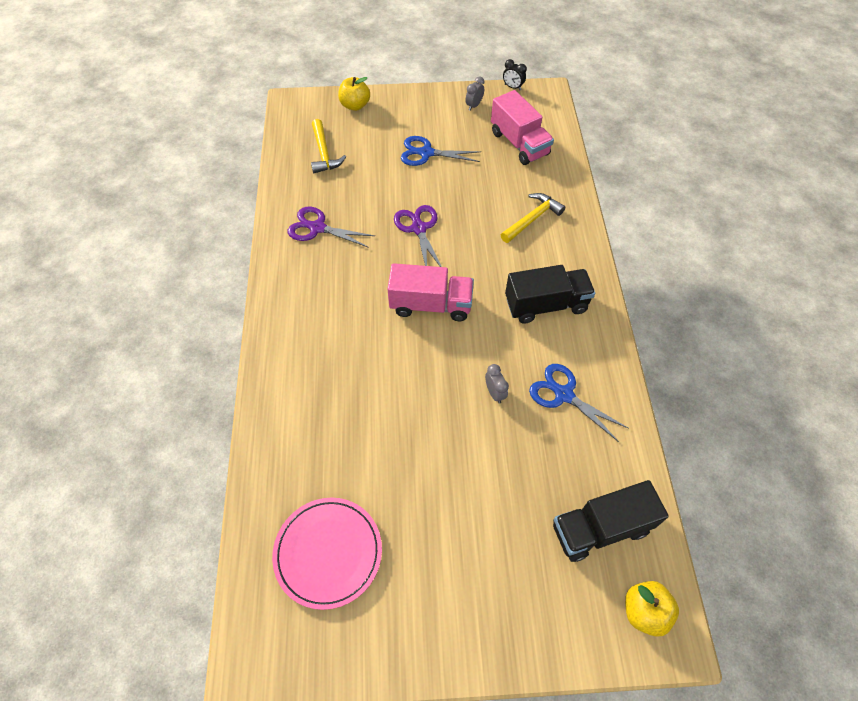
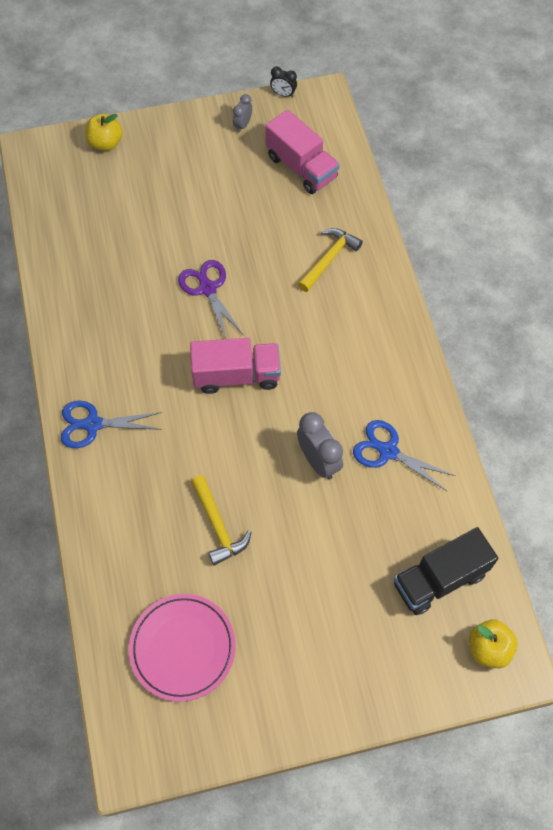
camera: 10 degrees left, 5 degrees up
(317, 228) = (96, 305): purple scissors -> none
(324, 153) = (83, 211): yellow hammer -> yellow hammer (218, 526)
(426, 153) = (199, 194): blue scissors -> blue scissors (93, 424)
(494, 393) = (318, 461): grey clock -> grey clock, size x1.77
(546, 305) = (357, 357): black truck -> none

